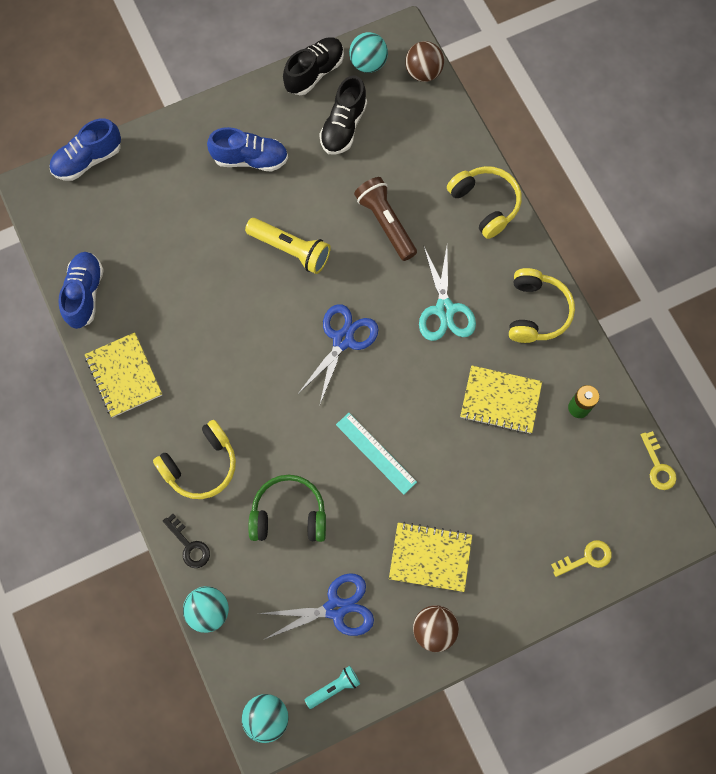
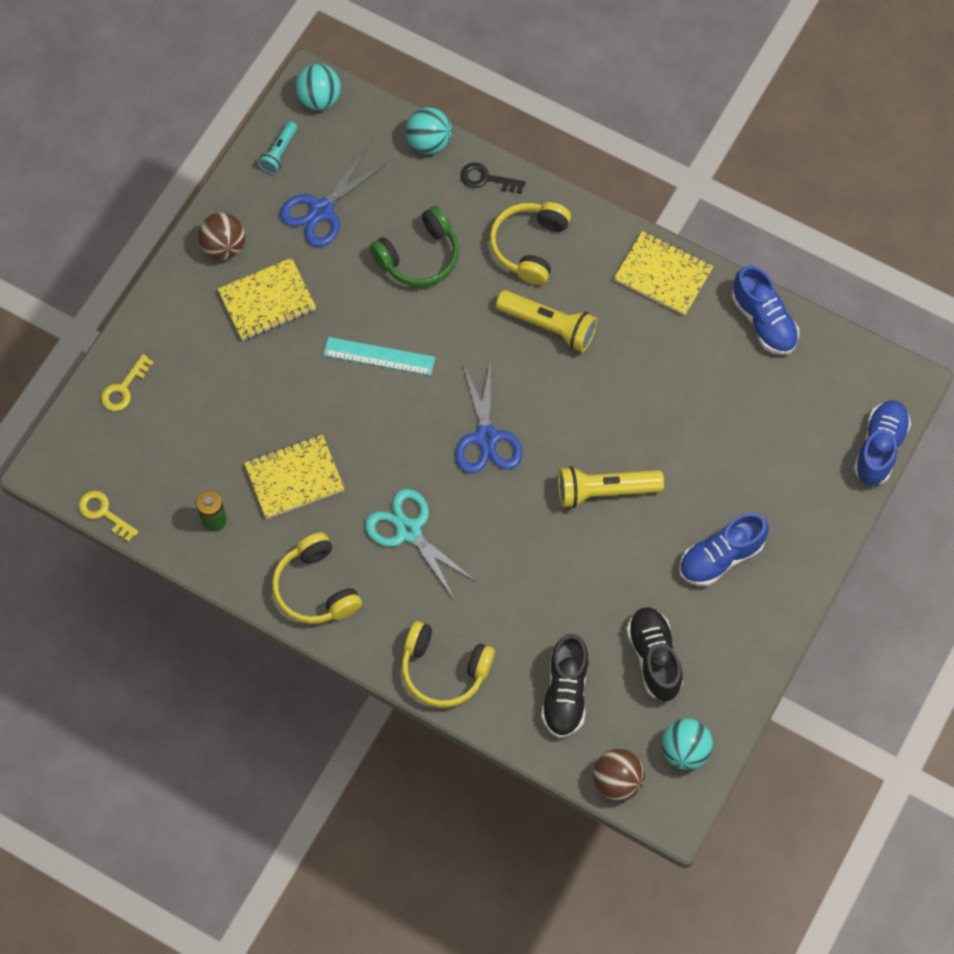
camera: 145 degrees right, 5 degrees down
(235, 392) = (549, 326): none -> yellow flashlight
(314, 73) = (733, 699): black shoe -> black shoe (565, 693)
(385, 223) = (531, 581): brown flashlight -> none

